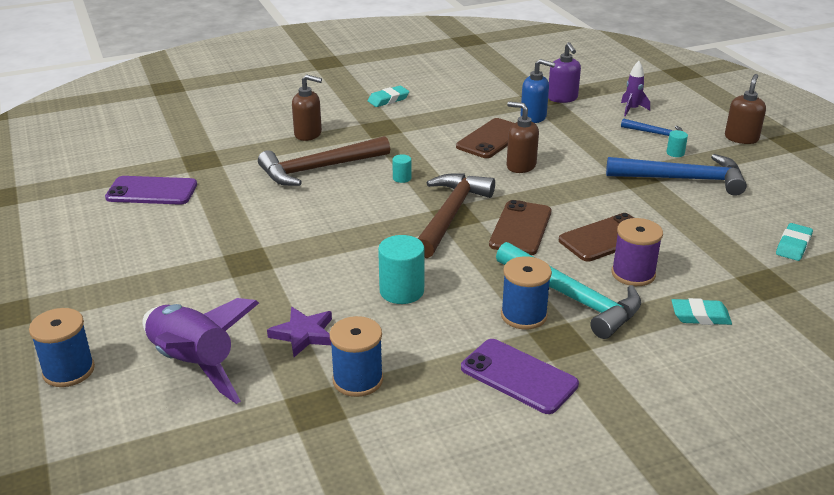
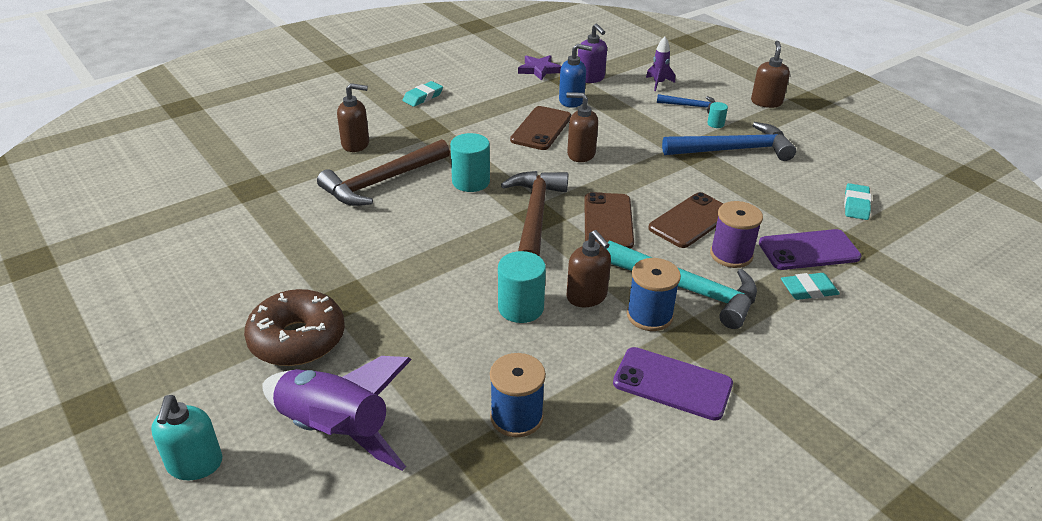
camera: 15 degrees left, 5 degrees up
(68, 371) = (195, 464): blue spool -> turquoise soap dispenser
(152, 191) = (210, 231): purple phone -> purple phone (808, 250)
(191, 288) = (297, 339): none -> brown donut
(304, 334) = (440, 374): purple star -> purple star (539, 70)
(402, 178) = (471, 182): turquoise cylinder -> turquoise cylinder, size x1.99
(469, 290) = (587, 296): none -> brown soap dispenser

